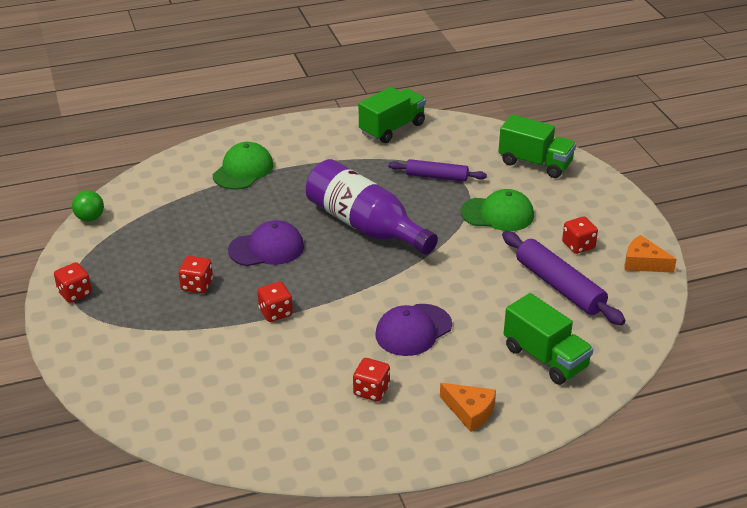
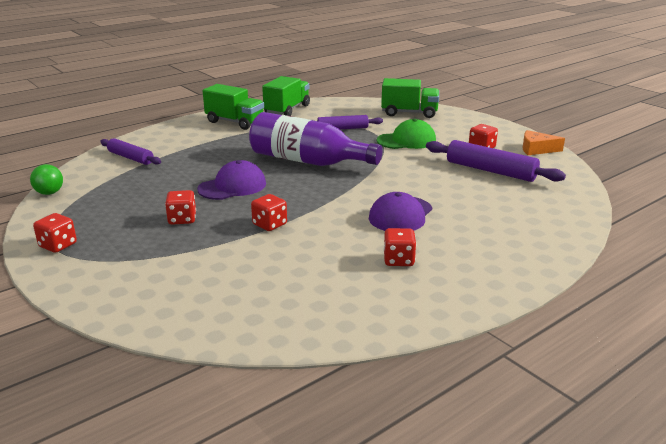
camera: 20 degrees left, 10 degrees down
(185, 180) = (131, 158): none -> purple rolling pin
(243, 170) = (180, 146): green cap -> none
(470, 411) = (496, 257): orange cheese -> none
(545, 358) = (522, 212): green truck -> green truck (235, 122)

